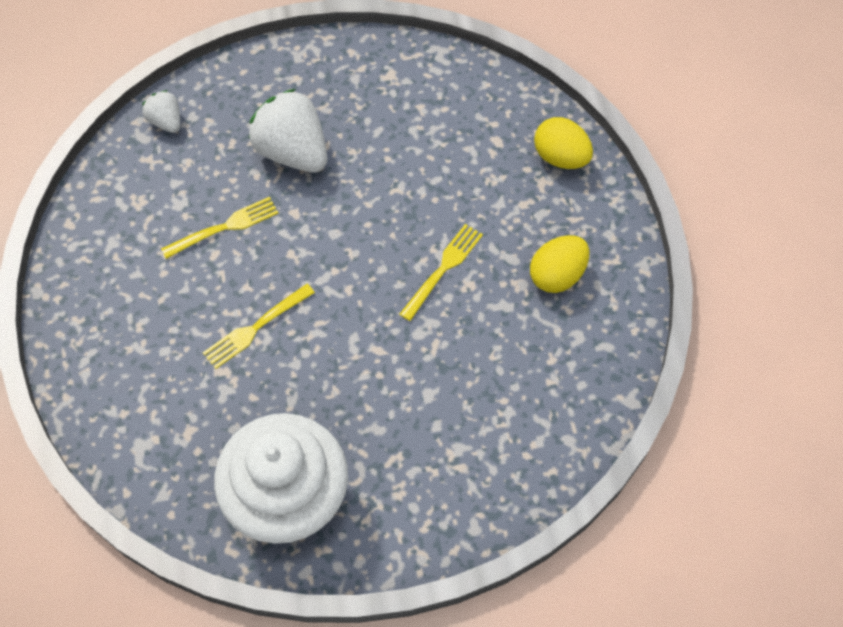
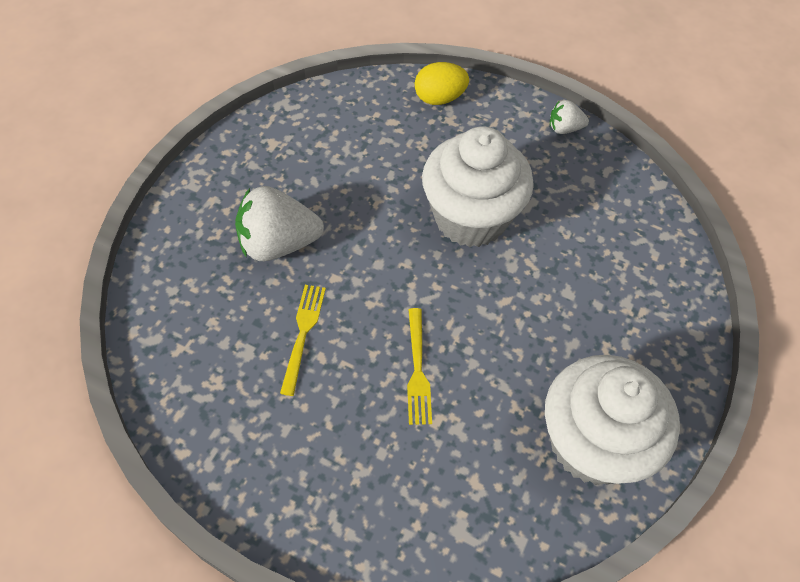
camera: 55 degrees left, 5 degrees down
(166, 121) = (156, 312): white strawberry -> white strawberry (564, 128)
(443, 269) = (470, 218): yellow fork -> white cupcake
(557, 275) = (531, 159): yellow egg -> none

